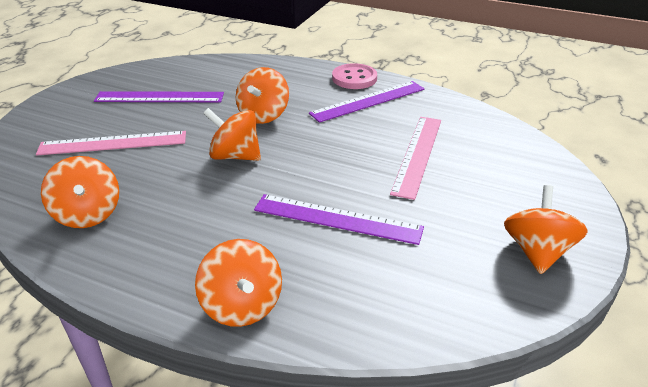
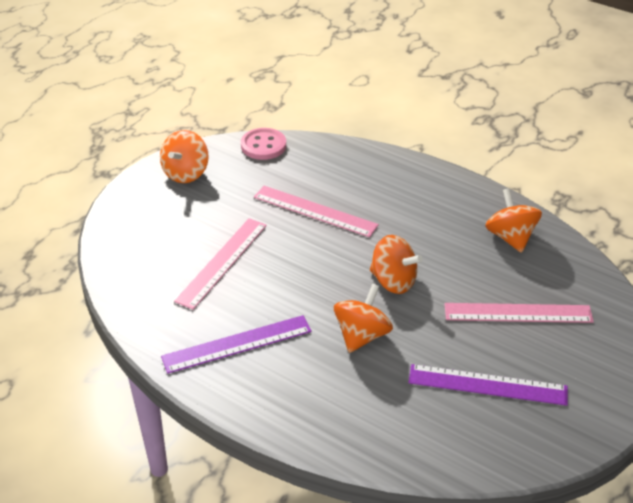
camera: 170 degrees left, 5 degrees up
(242, 305) = (388, 165): orange spinning top -> none
(337, 219) = (315, 211): purple ruler -> pink ruler
(354, 78) = (237, 391): pink button -> pink button (263, 146)

